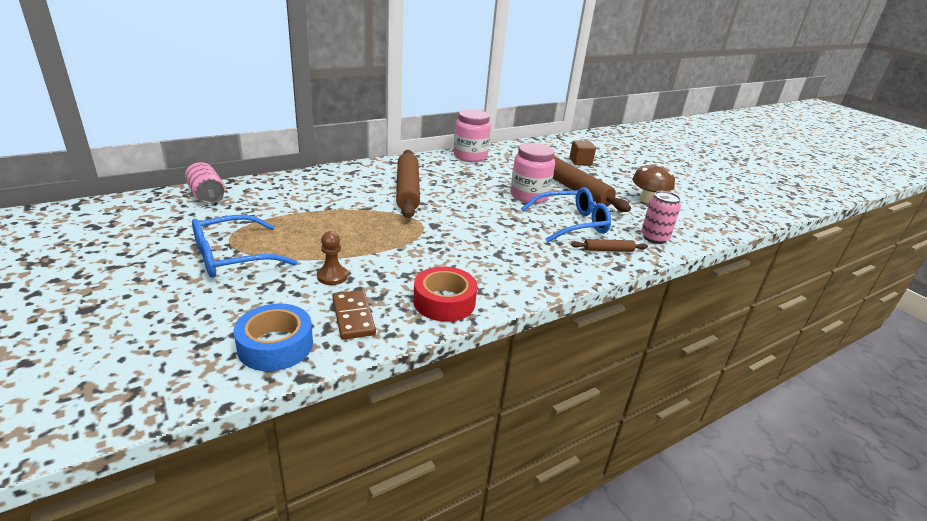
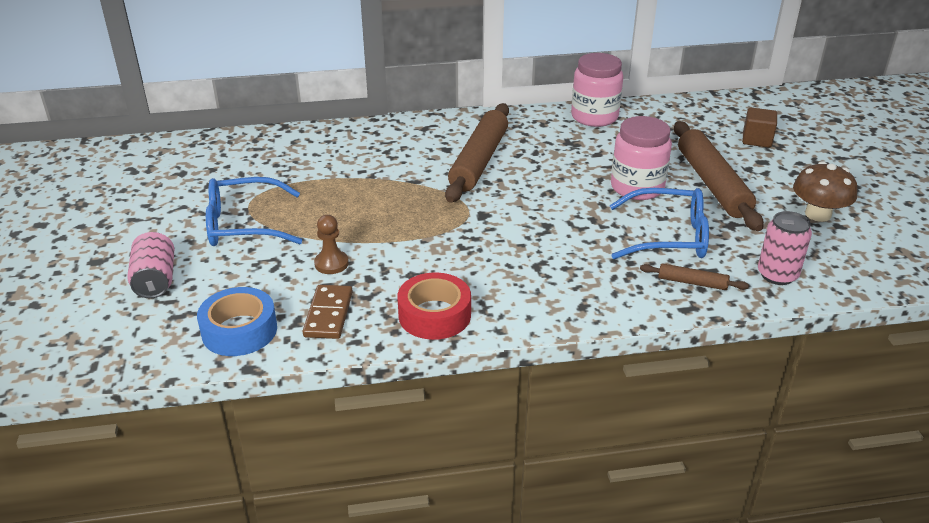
camera: 25 degrees right, 5 degrees up
(207, 196) = (251, 144): pink can -> pink can (155, 280)

